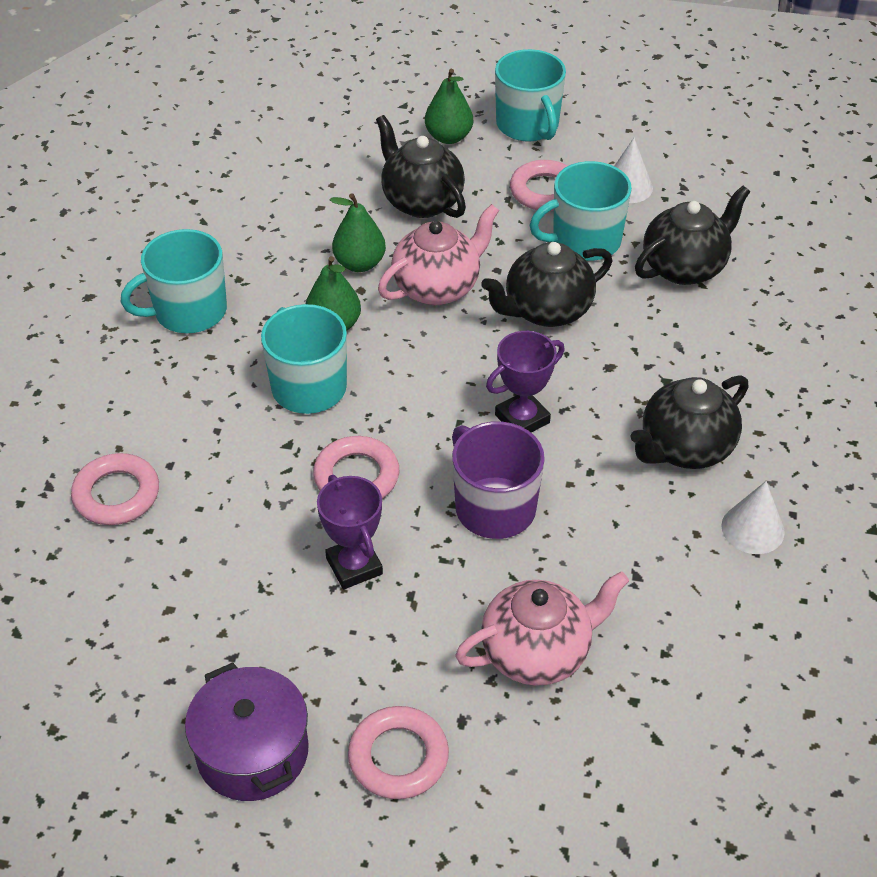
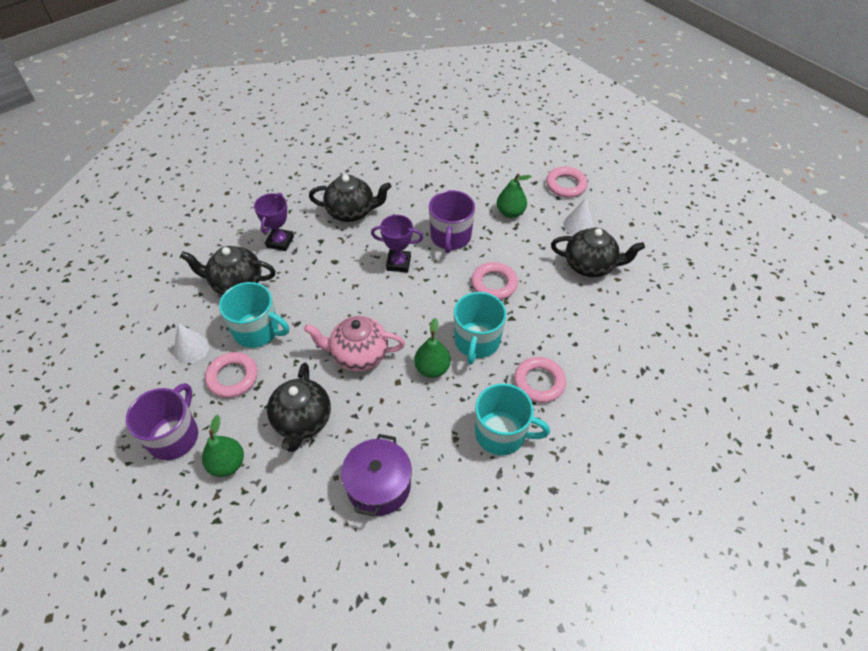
camera: 140 degrees left, 5 degrees up
(116, 494) = (610, 344): pink ring -> pink ring (539, 382)
(252, 752) = (616, 214): purple pot -> purple pot (378, 485)
(354, 566) = (527, 250): purple trophy -> purple trophy (280, 242)
(359, 264) = (381, 400): green pear -> green pear (510, 212)
(528, 125) = (174, 436): turquoise mug -> purple mug
(537, 652) = (488, 185): pink teapot -> none
(546, 311) = (325, 305): black teapot -> black teapot (590, 266)
(752, 529) = (367, 174): white cone -> white cone (578, 225)

